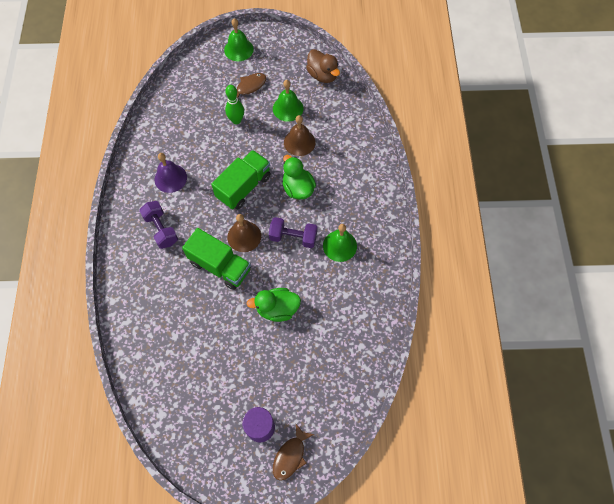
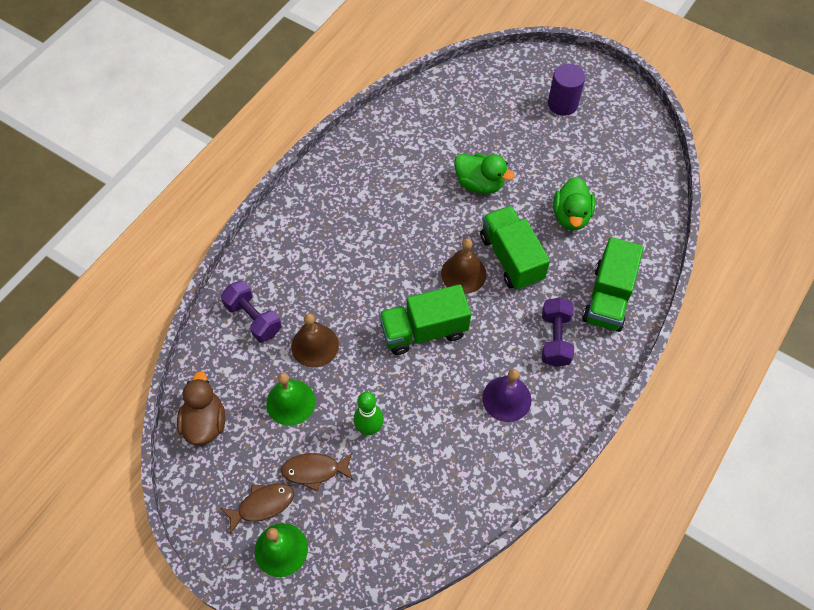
camera: 145 degrees left, 5 degrees down
(140, 277) = (608, 298): none -> green truck
(290, 456) = (549, 72): brown fish -> brown fish (262, 505)
(293, 237) = (410, 240): purple dumbbell -> purple dumbbell (253, 318)
(298, 188) = (363, 290): green duck -> green duck (571, 216)
(339, 246) = (368, 203): green bell -> none

